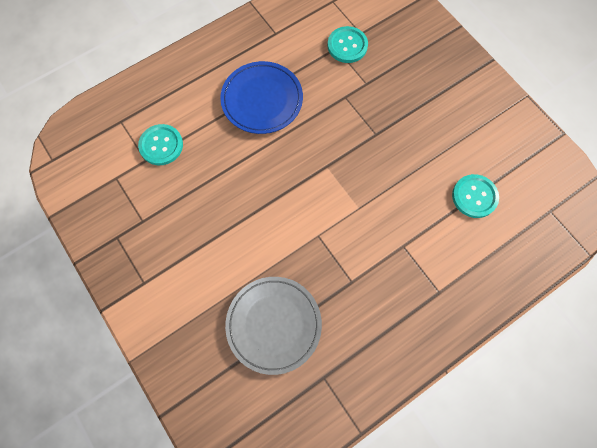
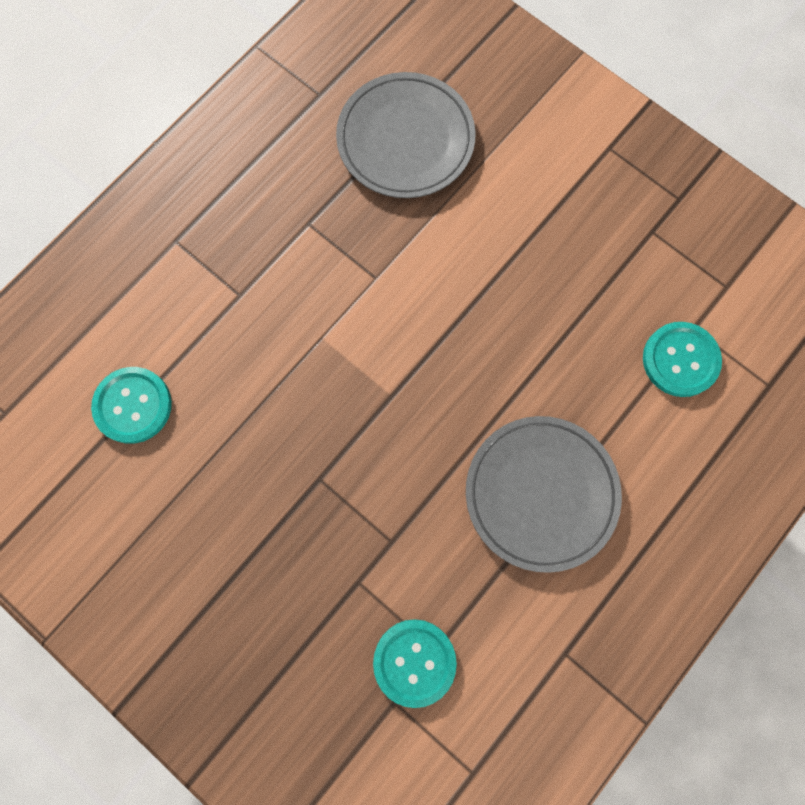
camera: 165 degrees right, 5 degrees up
(262, 100) = (541, 493): blue plate -> grey plate

